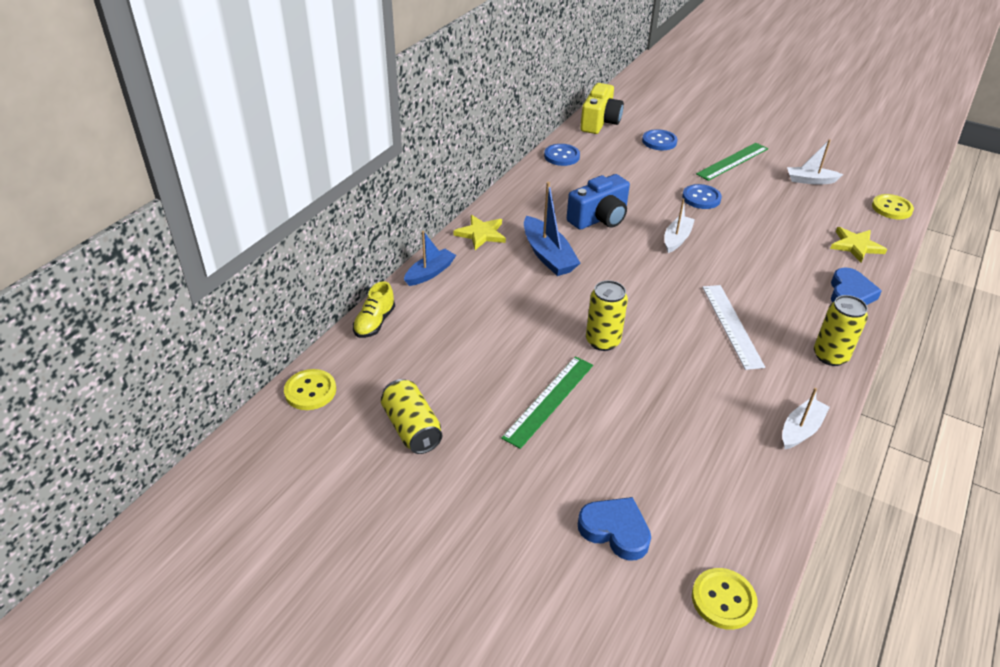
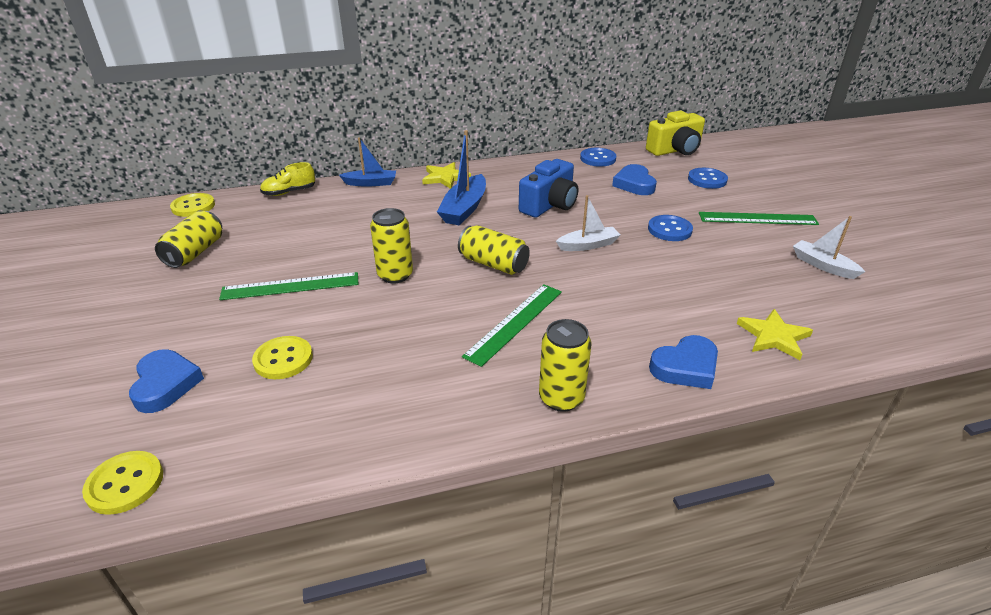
camera: 45 degrees right, 5 degrees down
(599, 218) = (549, 205): blue camera -> blue camera turned 60 degrees counterclockwise
(622, 169) = (634, 184): none -> blue heart
(647, 290) = (493, 264): none -> yellow can
(732, 325) = (515, 323): white ruler -> green ruler
(801, 430) = (418, 428): white boat -> none
(891, 208) = (891, 330): yellow button -> yellow button (283, 359)

